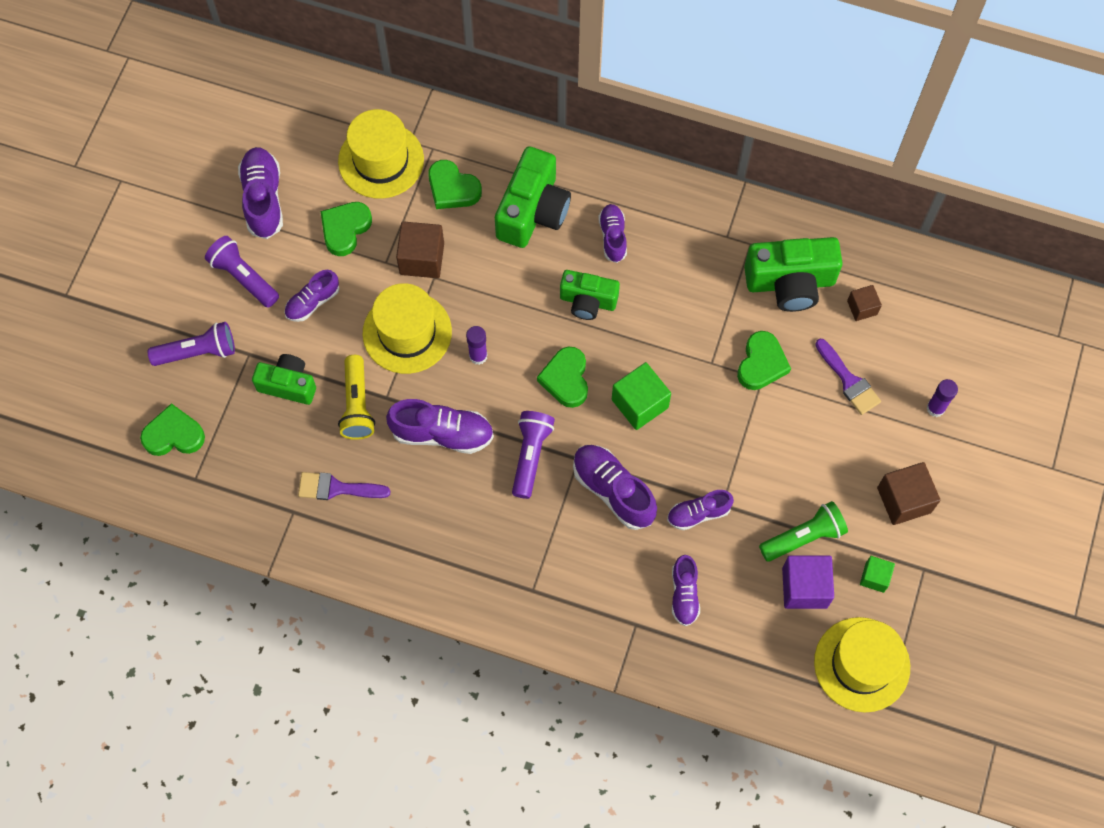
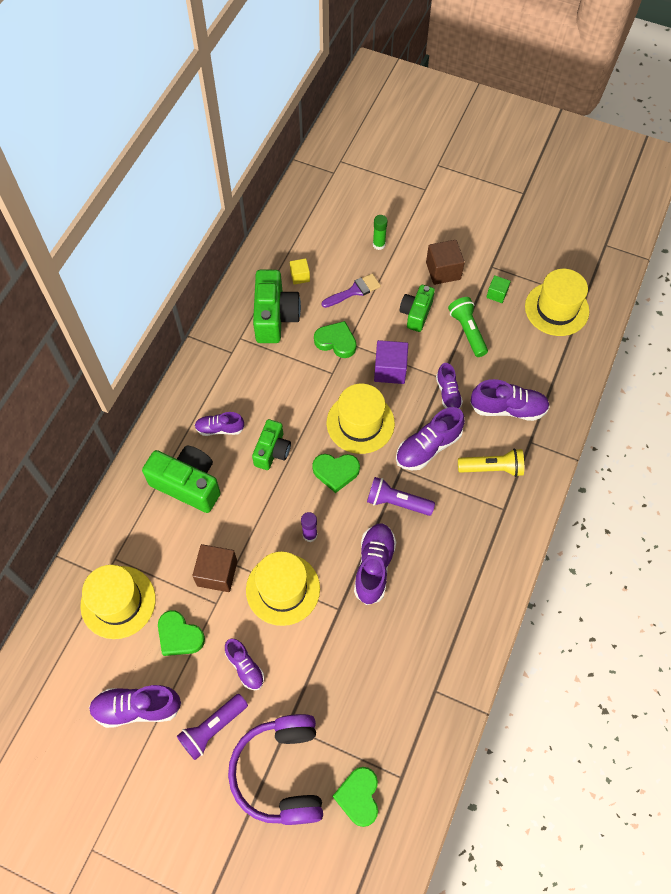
camera: 85 degrees left, 5 degrees down
(198, 352) = (281, 772): purple flashlight -> purple headphones
(288, 385) = (320, 691): green camera -> green camera (416, 313)
(337, 488) = (416, 653): purple brush -> none
(357, 405) = (344, 633): yellow flashlight -> yellow flashlight (492, 468)
(452, 188) = (156, 545): green heart -> none
(640, 403) = (360, 423): green cube -> yellow hat
(684, 594) = (508, 408): purple shoe -> purple shoe, size x1.59
(804, 587) = (503, 335): purple cube -> purple cube (390, 370)
(862, 308) = (300, 276): brown cube -> yellow cube
(935, 408) = (379, 245): purple glue stick -> green glue stick

